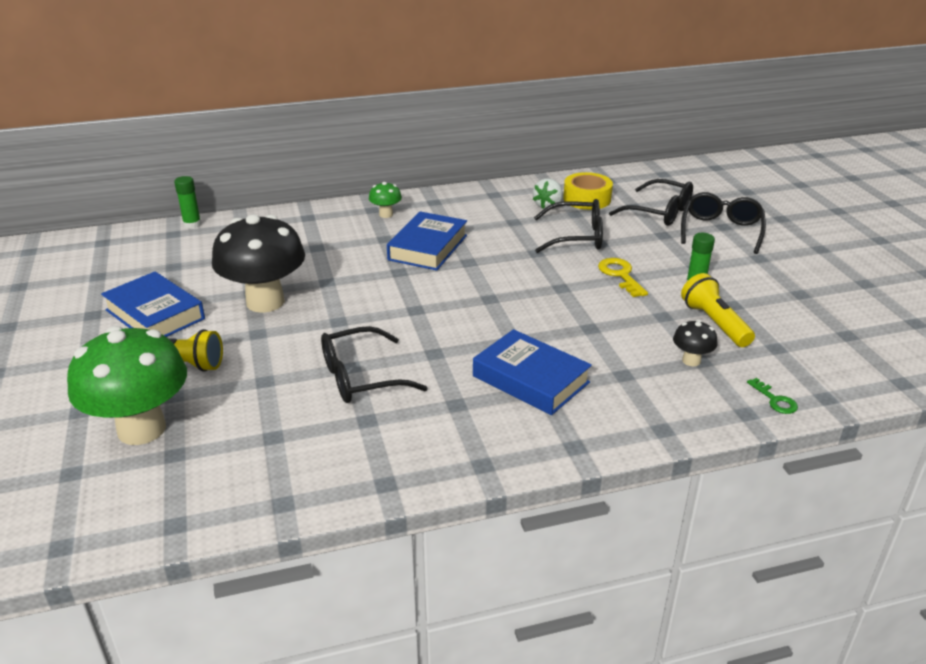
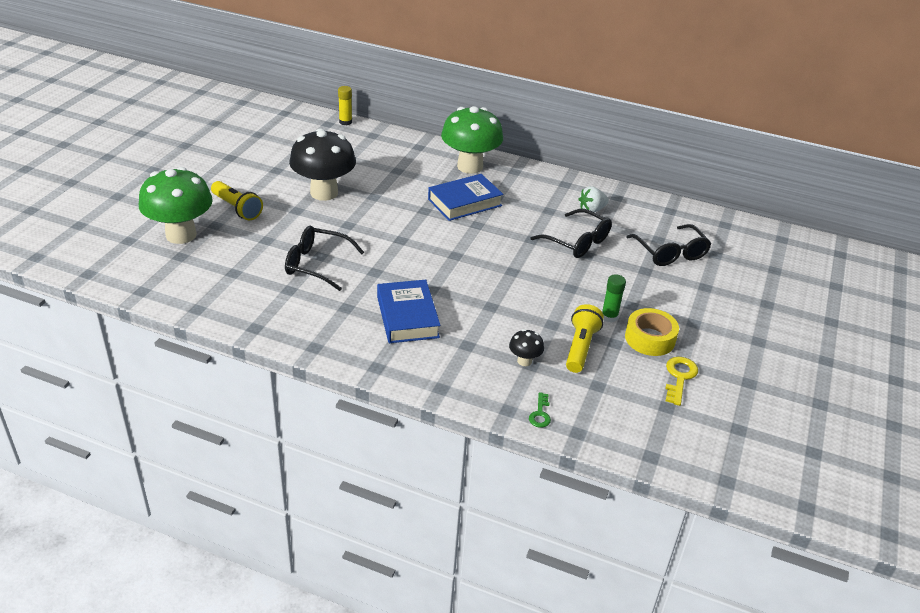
camera: 35 degrees right, 5 degrees up
(155, 314) = (259, 172): blue book -> none
(192, 224) = (345, 122): green glue stick -> yellow glue stick
(386, 214) = (470, 166): green mushroom -> green mushroom, size x2.29
(587, 199) = (629, 217): yellow tape -> yellow tape (650, 339)
(620, 275) = (566, 283): yellow key -> yellow key (679, 377)
(721, 231) = (697, 289): black glasses -> none

